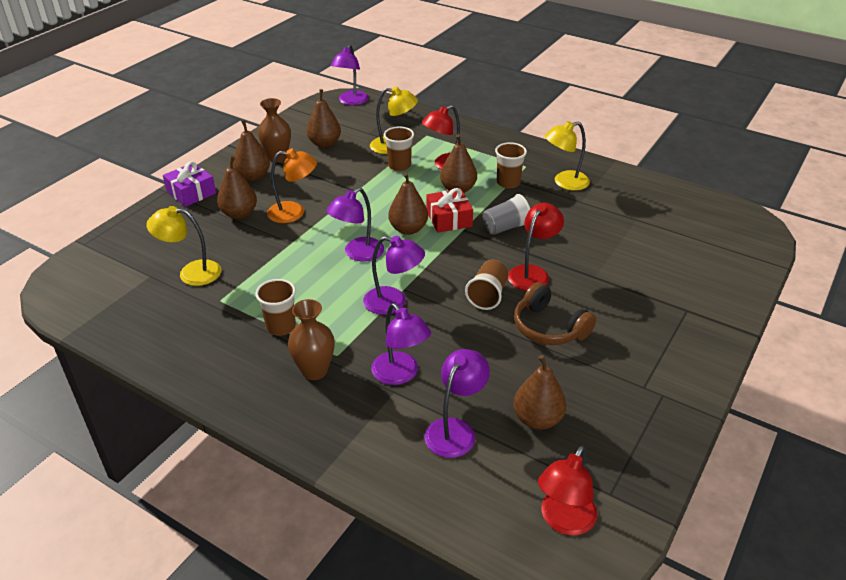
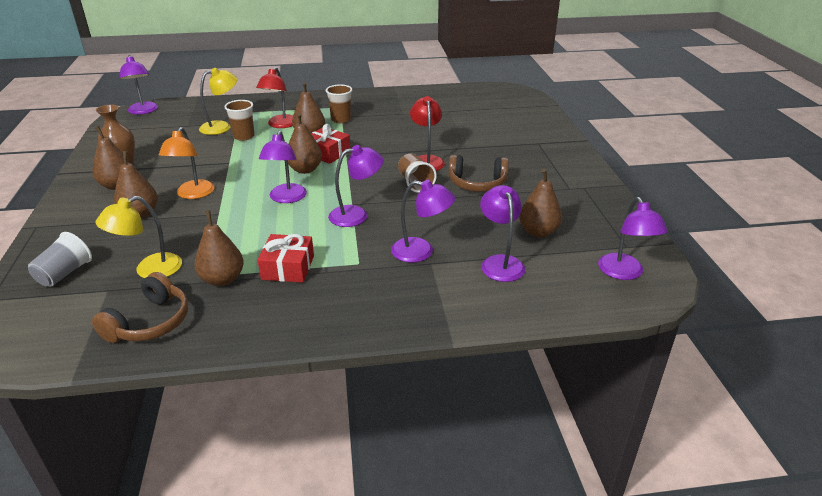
camera: 40 degrees left, 5 degrees down
(145, 321) = (150, 322): none -> brown headphones
(191, 192) = (66, 217): purple gift -> none
(281, 327) = (288, 267): brown cup -> red gift
(294, 212) = (193, 194): orange lamp -> orange lamp turned 135 degrees clockwise
(314, 371) = (355, 280): brown vase -> none
(324, 143) = (157, 143): brown pear -> brown pear (222, 279)
(506, 227) = (374, 143): grey cup -> grey cup (64, 274)
(563, 521) = (624, 273): red lamp -> purple lamp
(564, 182) = (378, 107): yellow lamp -> none

